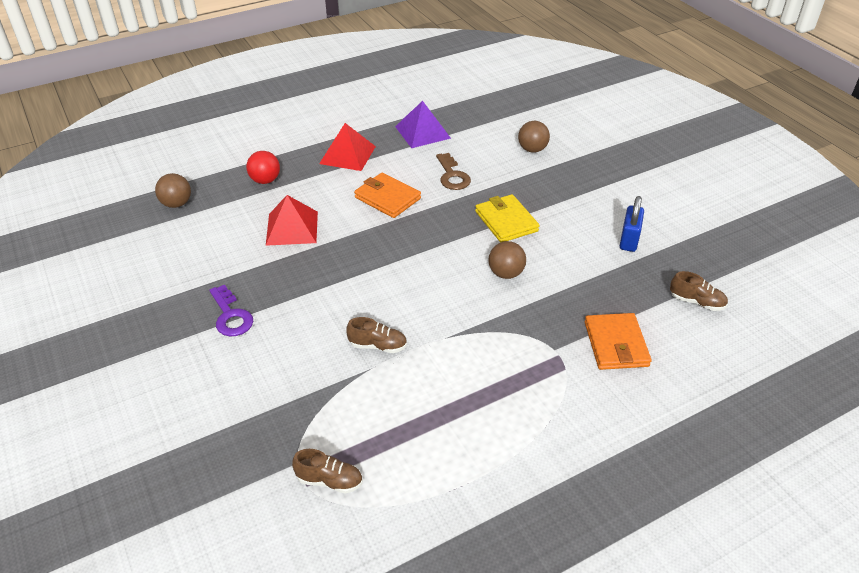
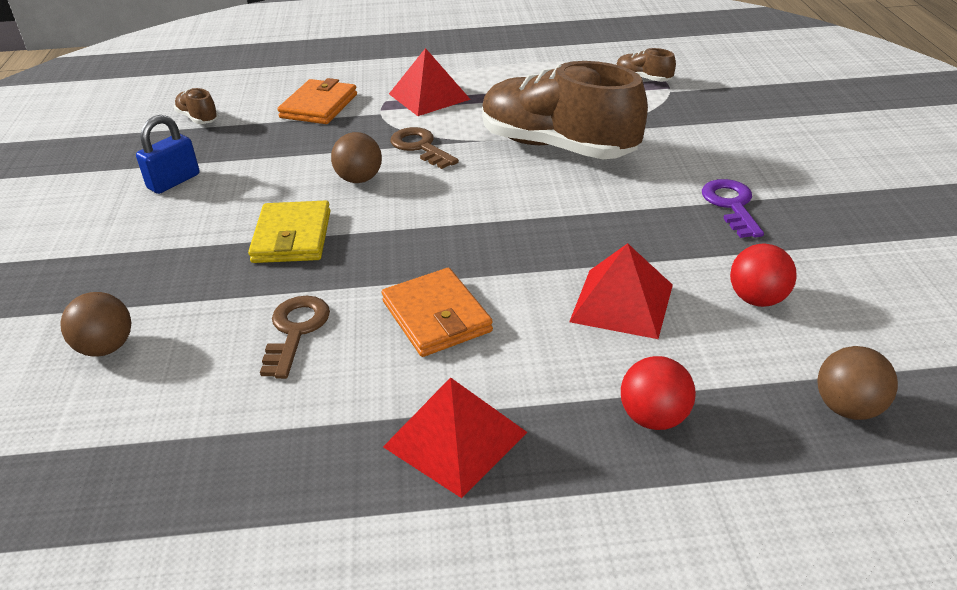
camera: 155 degrees left, 5 degrees down
(216, 248) = (757, 299): none -> red ball
(378, 345) = (557, 147): brown shoe -> brown shoe, size x2.47
(422, 132) = (255, 458): purple pyramid -> none
(487, 316) = (420, 147): none -> brown key
(530, 386) = (429, 96): none -> red pyramid

